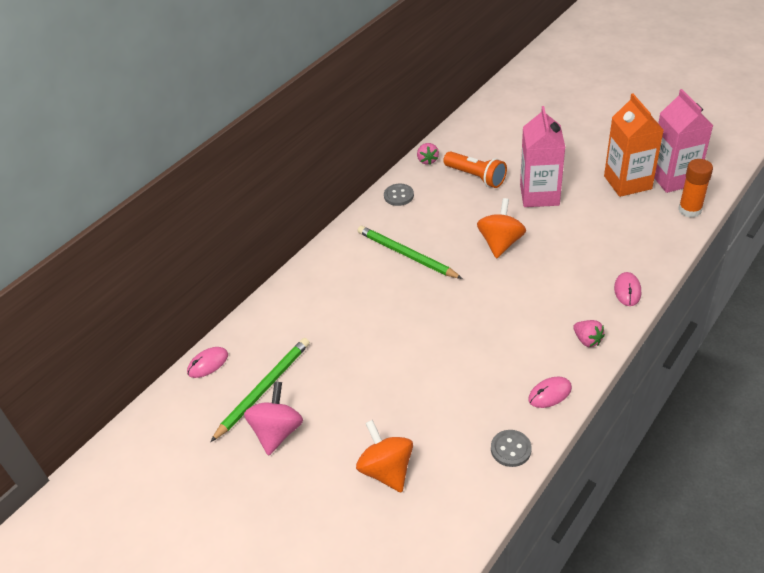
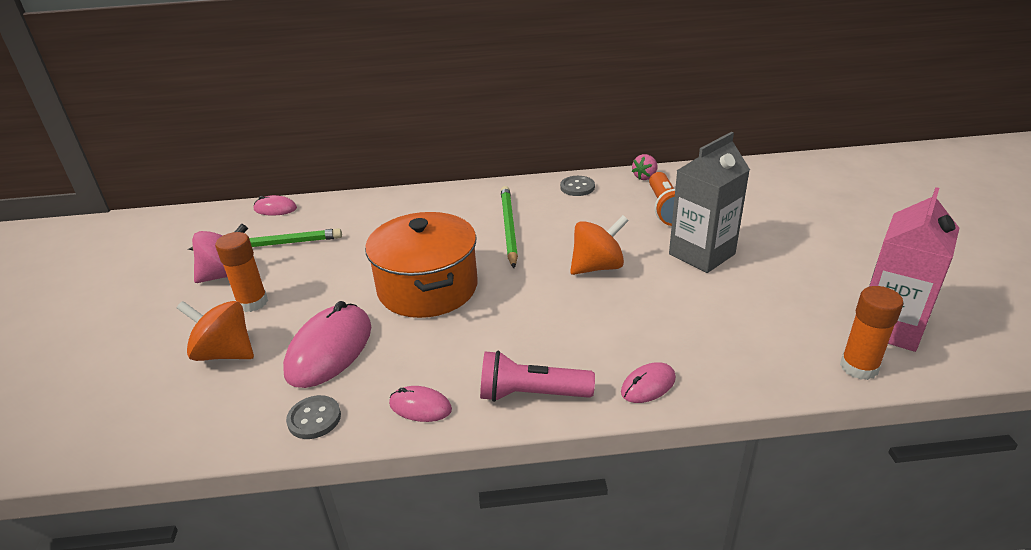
camera: 45 degrees right, 10 degrees down
(337, 431) = (252, 302): none -> orange glue stick
(387, 470) = (225, 353): orange spinning top -> orange spinning top turned 90 degrees counterclockwise
(430, 330) = (428, 288): none -> orange pot
(445, 411) = (329, 349): none -> pink mouse
(539, 195) = (701, 254): pink carton -> grey carton
(587, 340) = (531, 394): pink strawberry -> pink flashlight
(627, 182) = (821, 298): orange carton -> none

